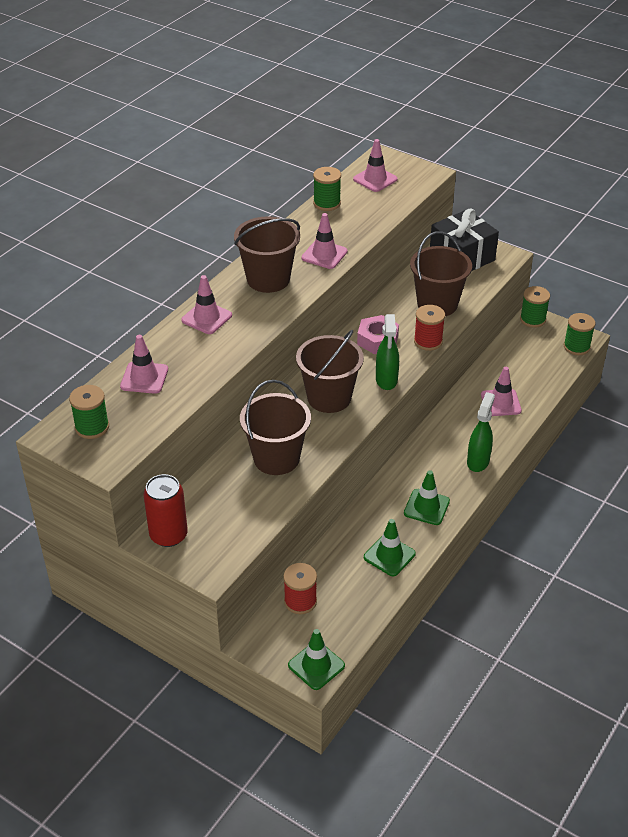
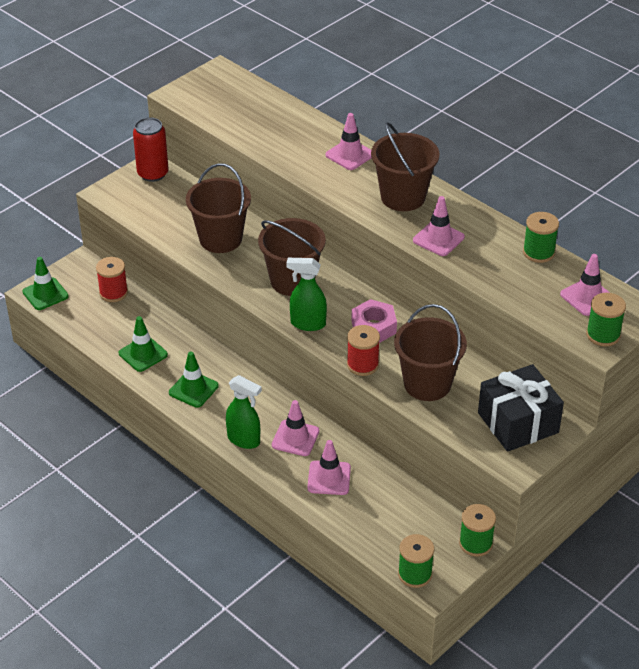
camera: 100 degrees right, 0 degrees up
(92, 427) = (221, 88): green spool -> green spool (603, 335)
(144, 378) = (274, 116): pink traffic cone -> pink traffic cone (295, 438)

